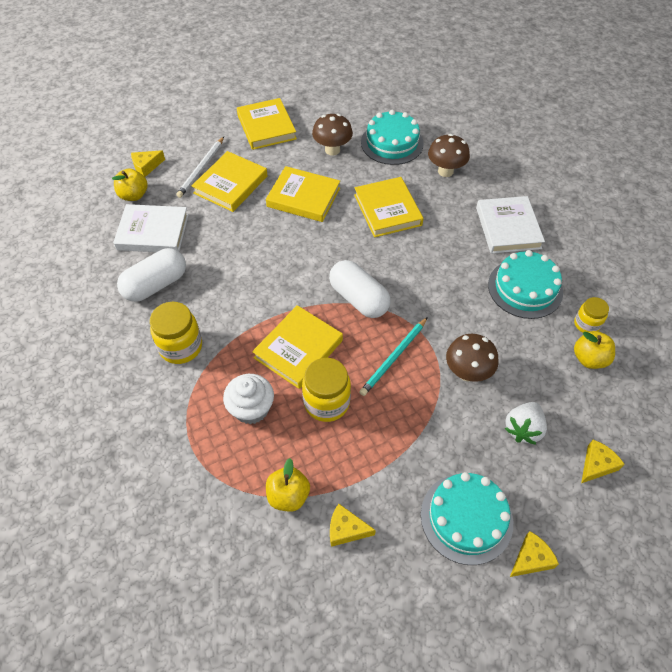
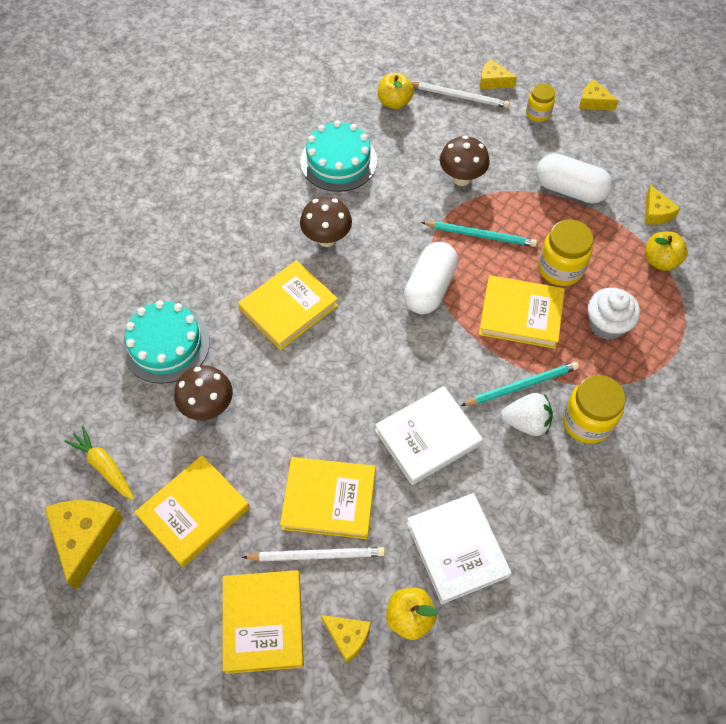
camera: 115 degrees left, 5 degrees up
(156, 285) = (529, 495): white capsule -> white capsule (570, 190)
(237, 320) = (522, 385): none -> turquoise pencil
(283, 85) = (85, 537): none -> yellow cheese
(303, 197) = (310, 402): yellow book -> yellow book (263, 622)
(321, 100) = (104, 466): none -> yellow carrot
(445, 171) = (196, 272): brown mushroom -> brown mushroom (327, 238)
(466, 518) = (591, 144): turquoise cake -> none
(508, 228) = (262, 193): white book -> white book (427, 437)
(523, 429) = (492, 129): white strawberry -> white strawberry (526, 422)
(581, 420) = (459, 96): none -> white pencil
(586, 324) = (357, 111): yellow jar -> yellow jar (538, 113)

